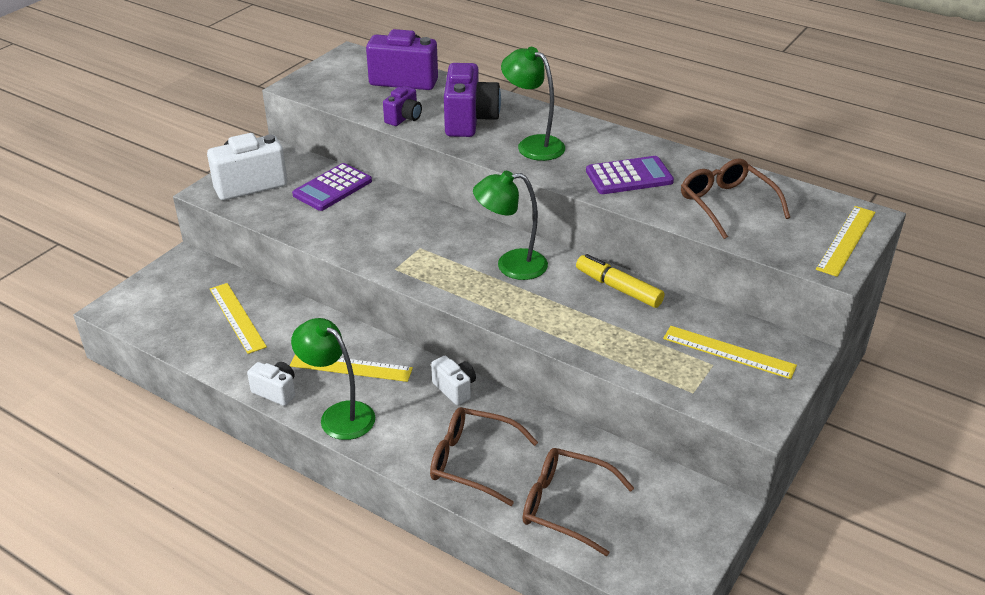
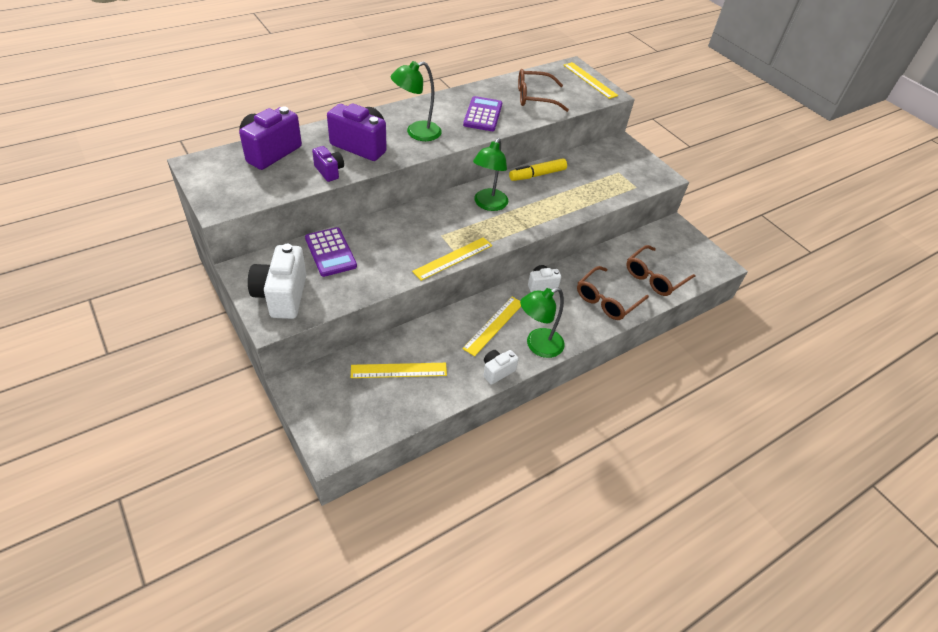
camera: 70 degrees left, 10 degrees up
(728, 352) = (611, 163): yellow ruler -> yellow ruler (453, 258)

